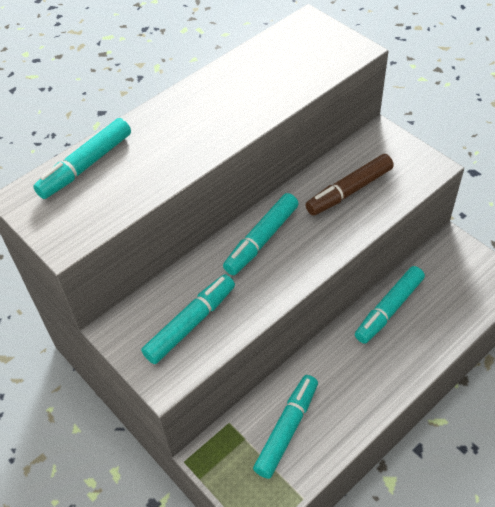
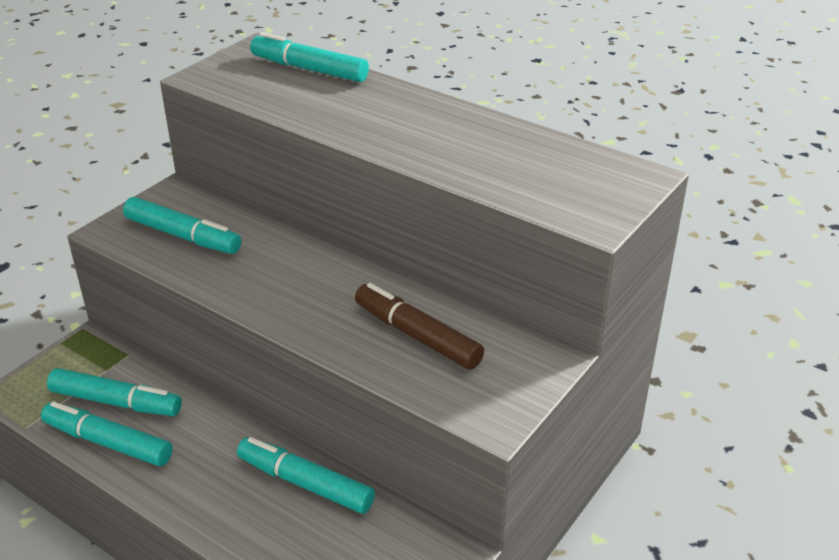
camera: 75 degrees right, 15 degrees down
(261, 240) = (313, 270): turquoise marker -> turquoise marker (108, 443)

